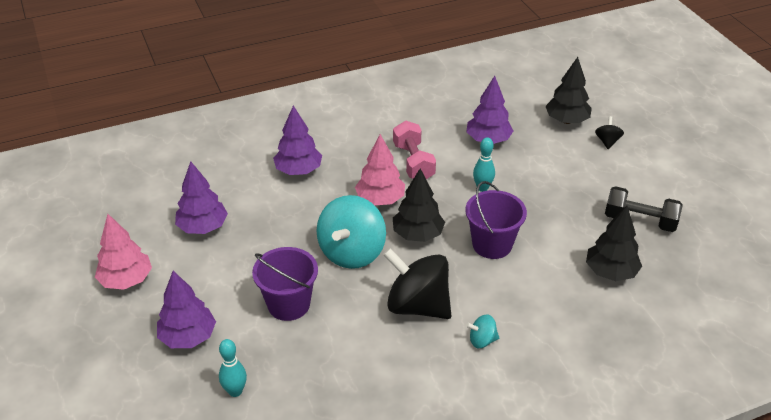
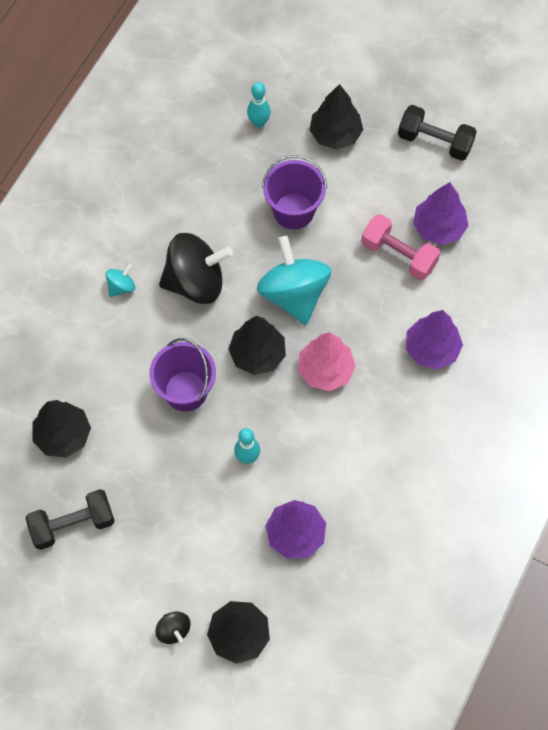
camera: 140 degrees right, 25 degrees up
(126, 280) = (435, 141): pink tree -> black dumbbell
(188, 337) = (335, 134): purple tree -> black tree
(413, 162) = (339, 442): pink dumbbell -> pink dumbbell (398, 255)

